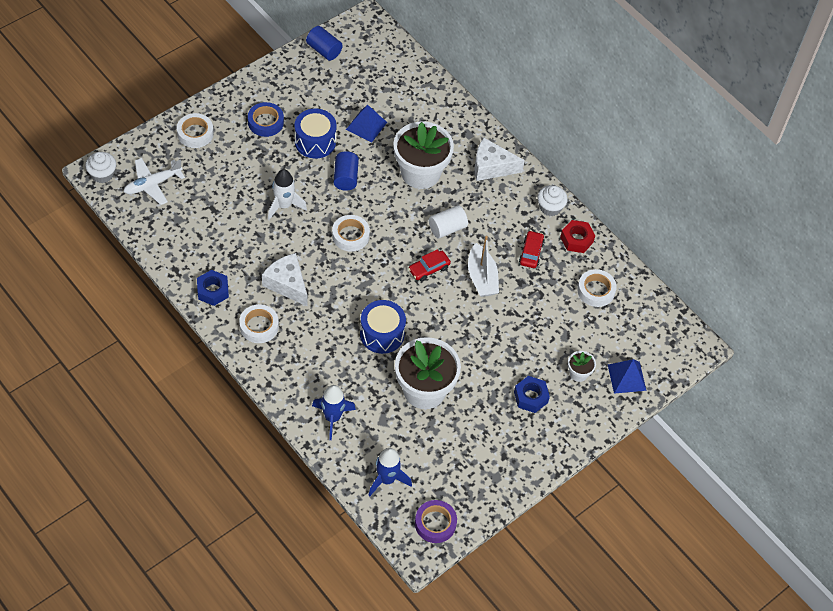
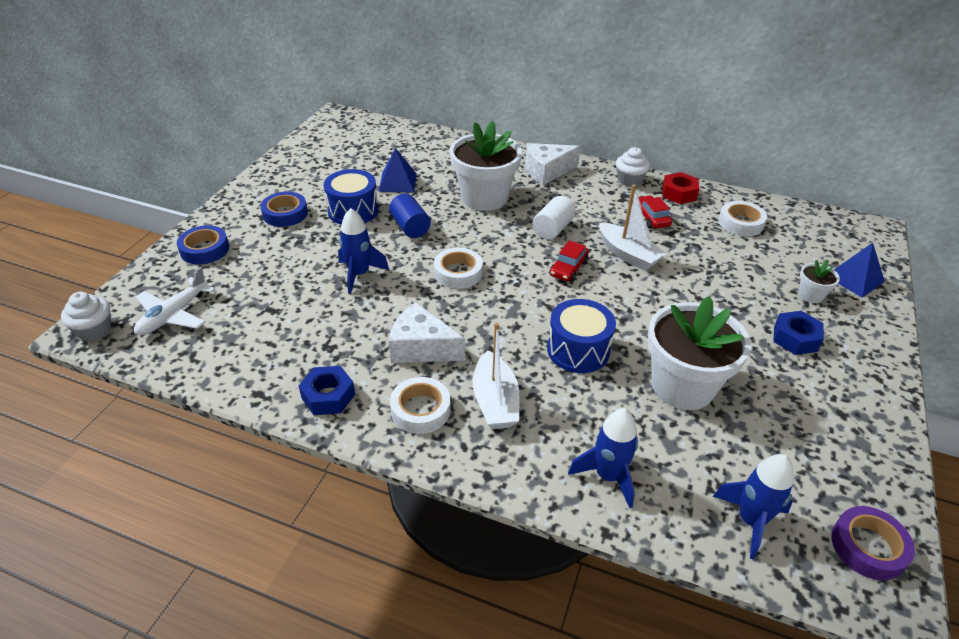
camera: 25 degrees left, 15 degrees down
(195, 133) = (204, 249): white tape -> blue tape
(284, 205) = (359, 274): white rocket -> blue rocket
(305, 342) = (495, 401): none -> white boat
(324, 50) = (309, 145): blue cylinder -> none

